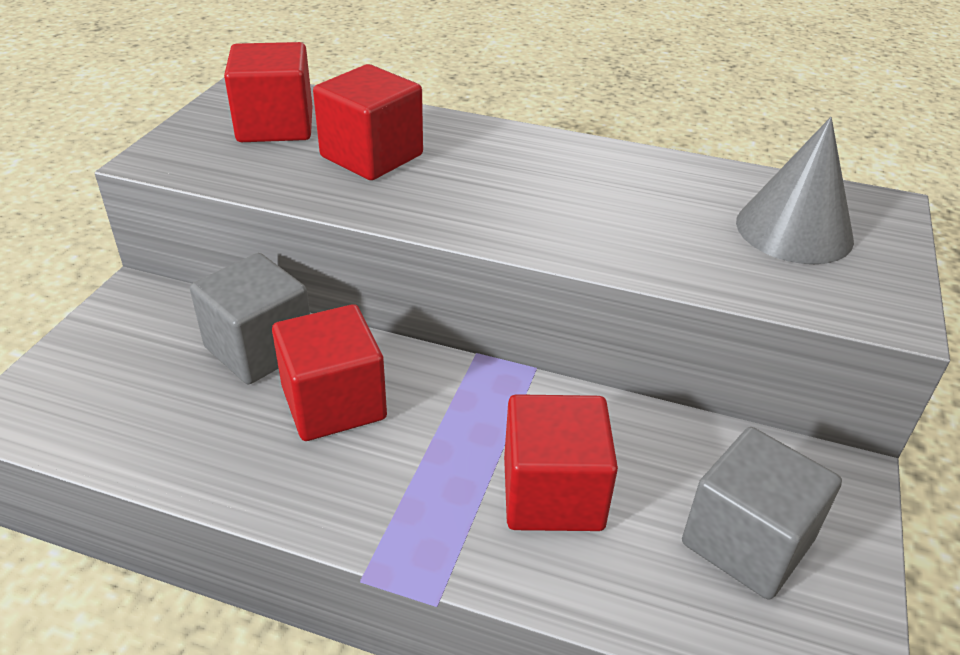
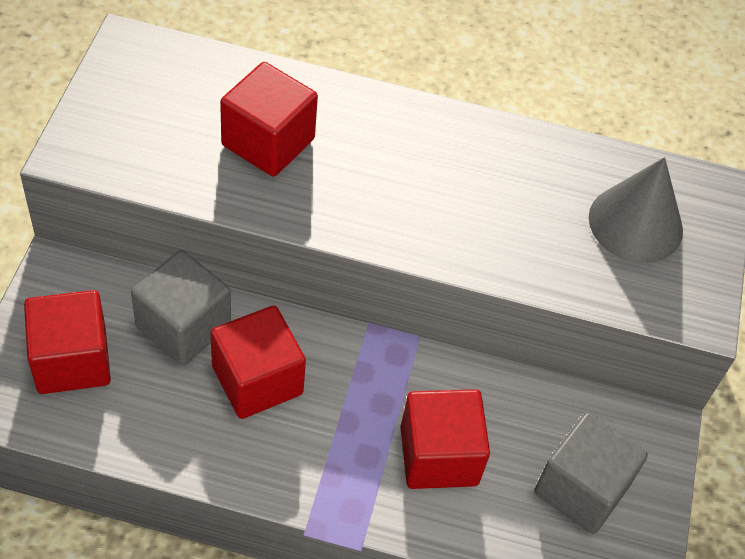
camera: 10 degrees left, 15 degrees up
(275, 125) = (170, 102): red cube -> red cube (72, 360)

